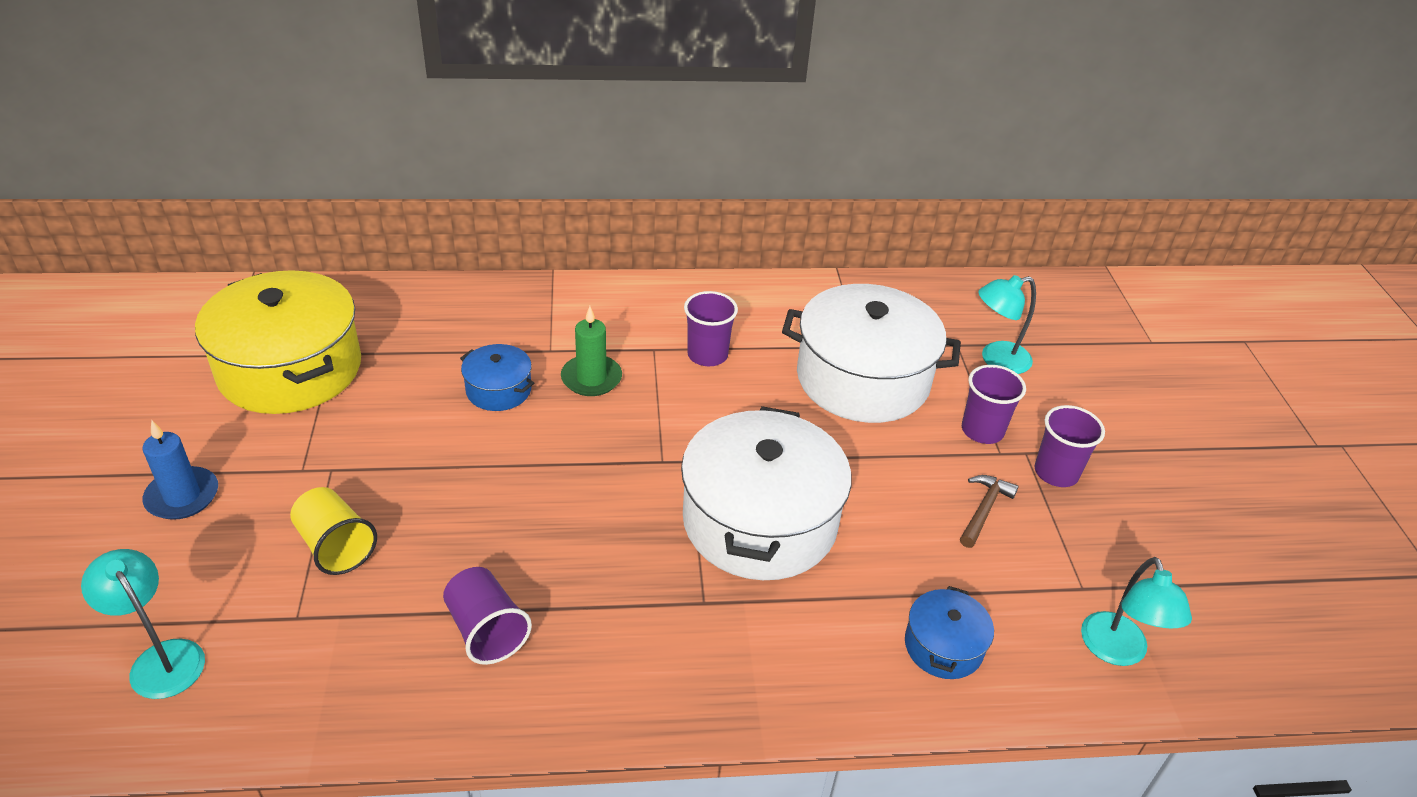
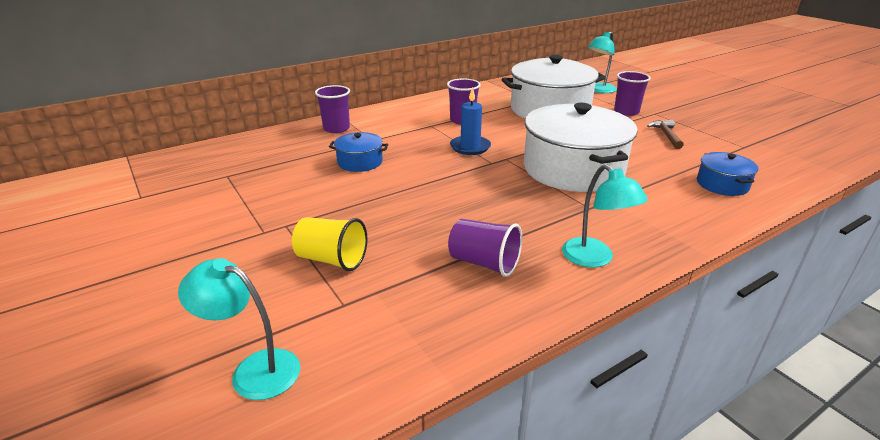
camera: 25 degrees left, 10 degrees down
(182, 496) = (178, 273): blue candle -> blue candle (470, 147)
(290, 369) = (202, 190): yellow pot -> none
(591, 378) = (410, 144): green candle -> none
(1056, 472) = (676, 116): purple cup -> purple cup (336, 129)
(1117, 651) = (790, 162): turquoise lamp -> turquoise lamp (594, 259)

